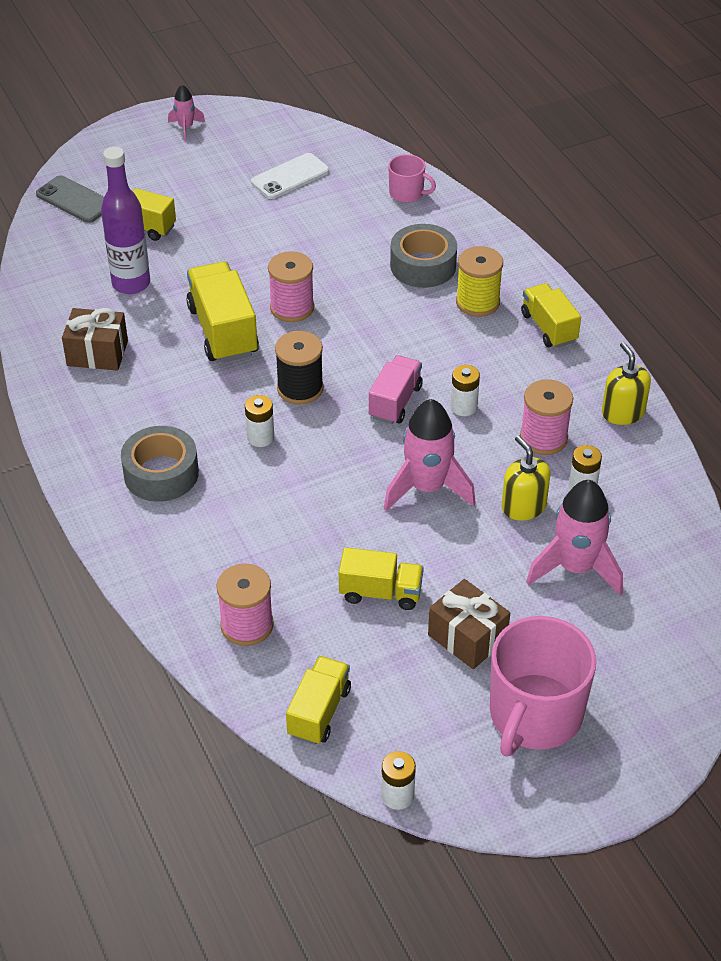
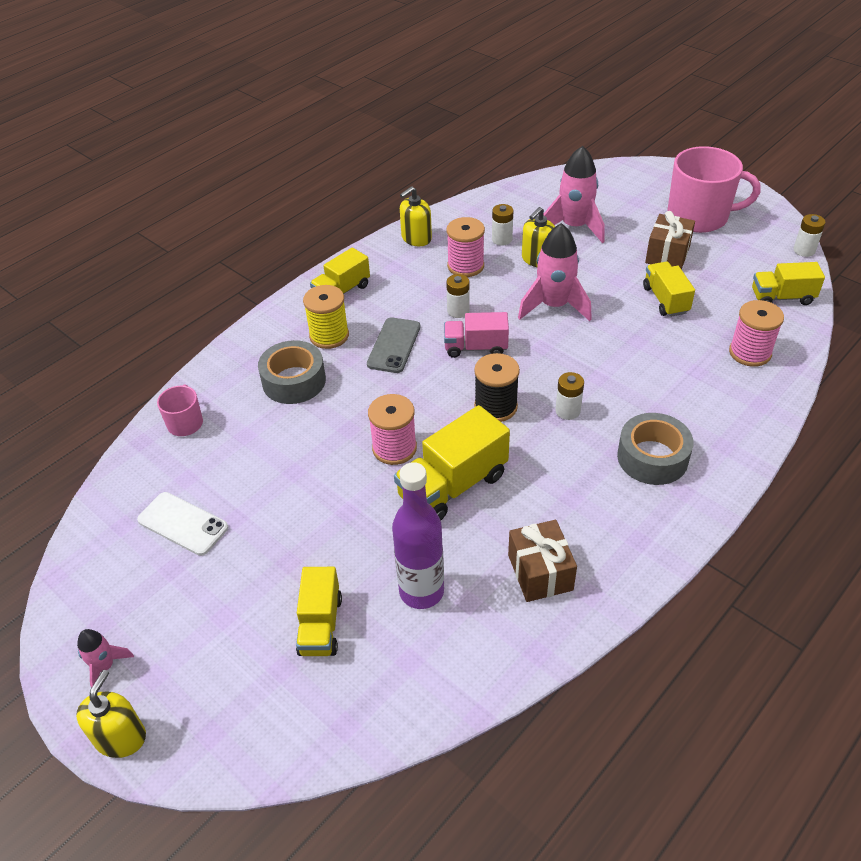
camera: 110 degrees left, 0 degrees up
(74, 200) = (294, 725): grey phone -> grey phone (394, 345)
(127, 129) = (120, 737): none -> yellow soap dispenser

